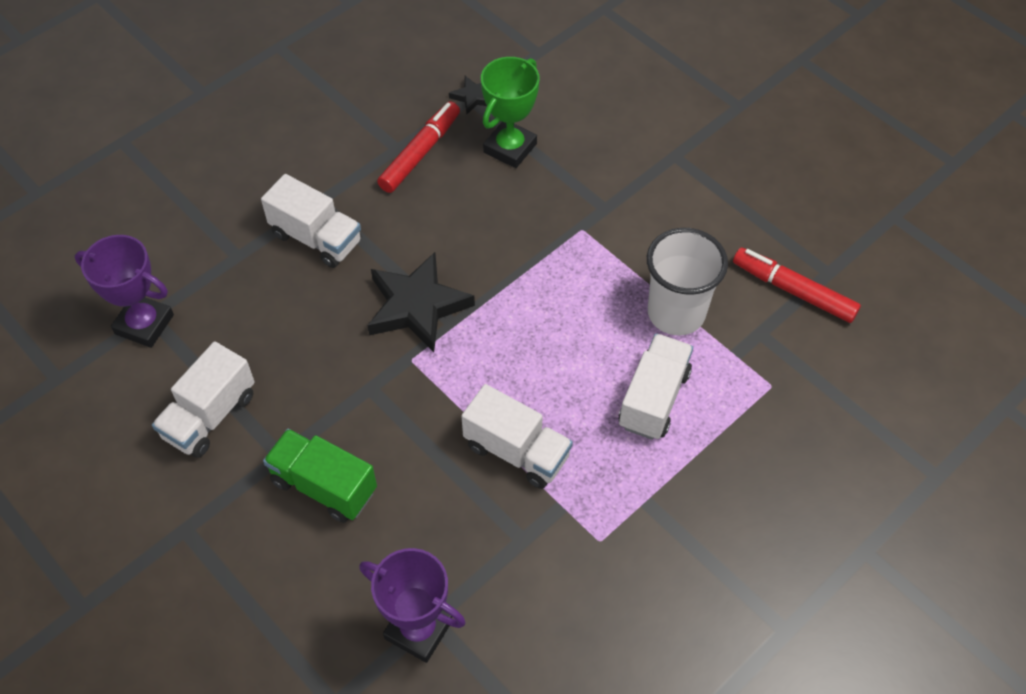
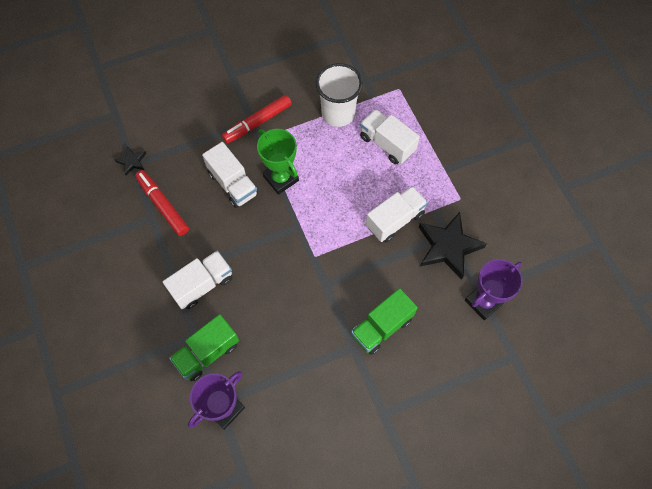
camera: 70 degrees left, 10 degrees up
(210, 416) = (310, 381): white truck -> white truck (233, 184)
(218, 278) = (207, 353): none -> green truck
(417, 306) = (278, 242): black star -> black star (448, 247)
(510, 148) = (184, 155): green trophy -> green trophy (281, 178)
(793, 291) = (346, 55): red marker -> red marker (257, 122)

